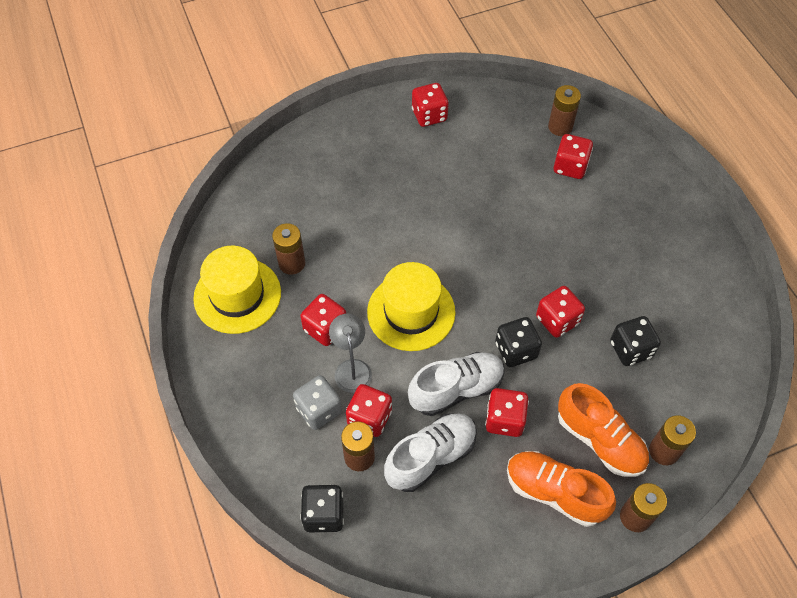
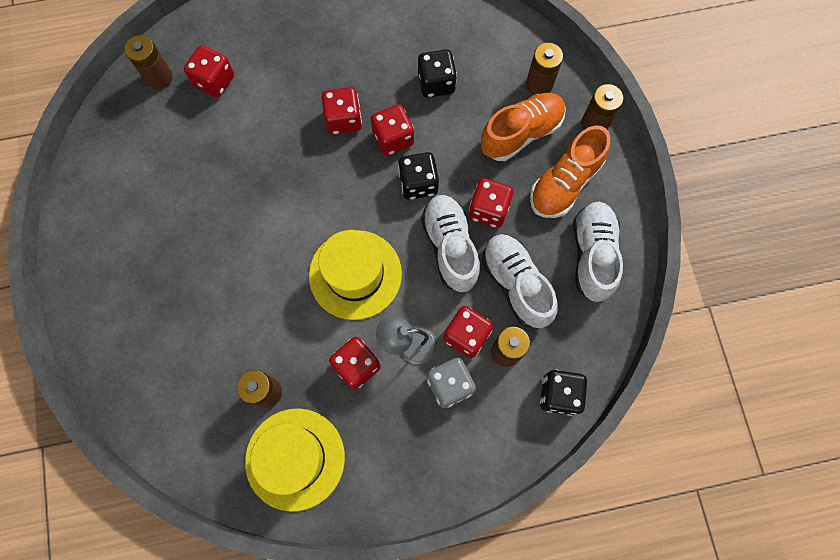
camera: 80 degrees left, 15 degrees up
(429, 115) = (101, 208): red dice -> red dice (343, 119)
(479, 531) = (592, 255): none -> white shoe

